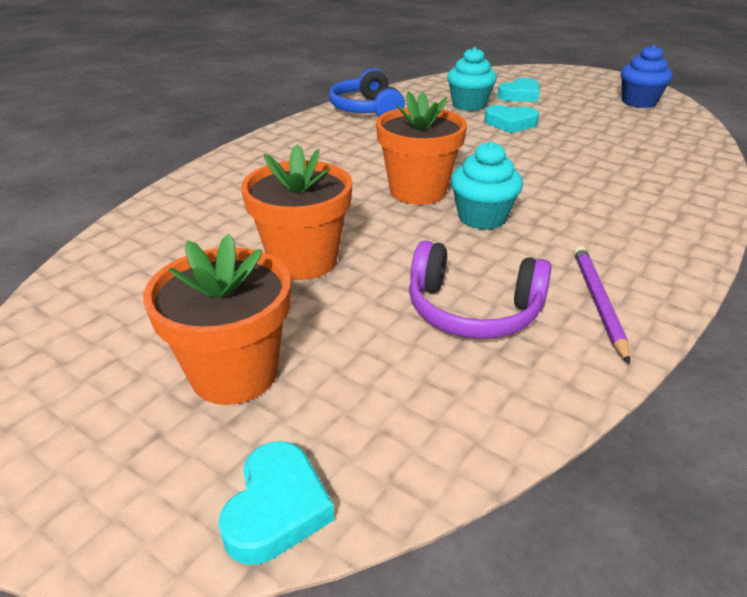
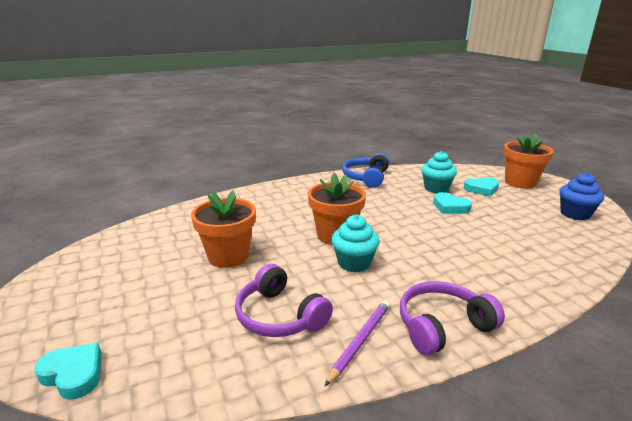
camera: 30 degrees right, 10 degrees down
(234, 373) = (132, 302): orange flower pot -> orange flower pot (520, 182)
(276, 508) = (73, 374): turquoise heart -> turquoise heart turned 105 degrees counterclockwise
(656, 255) = (442, 326): none -> purple headphones

